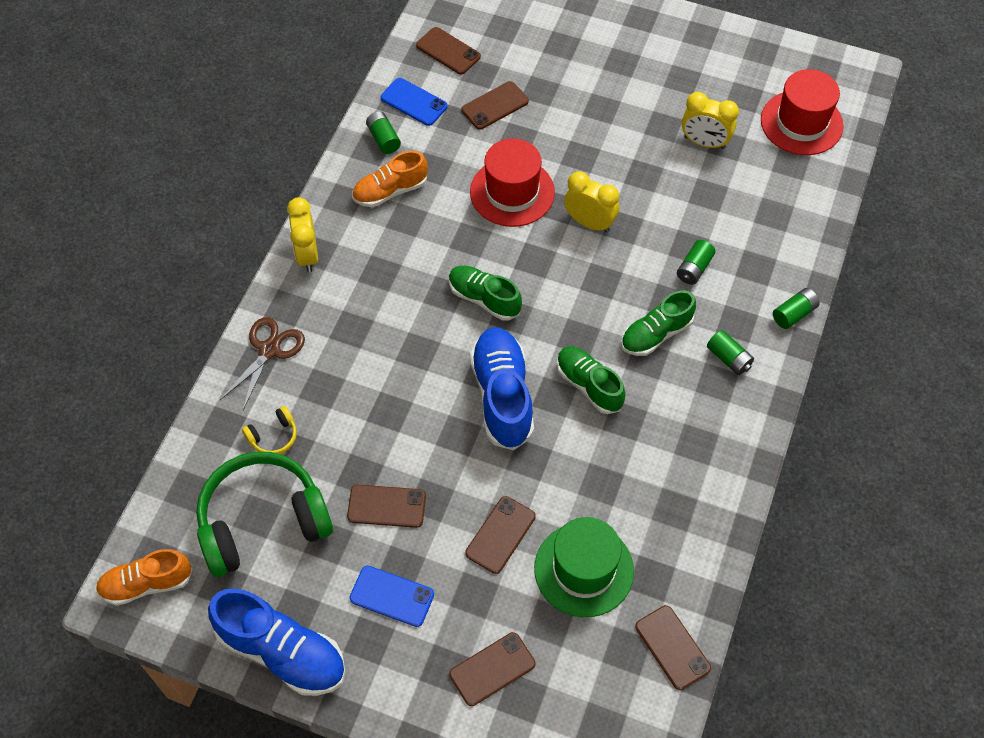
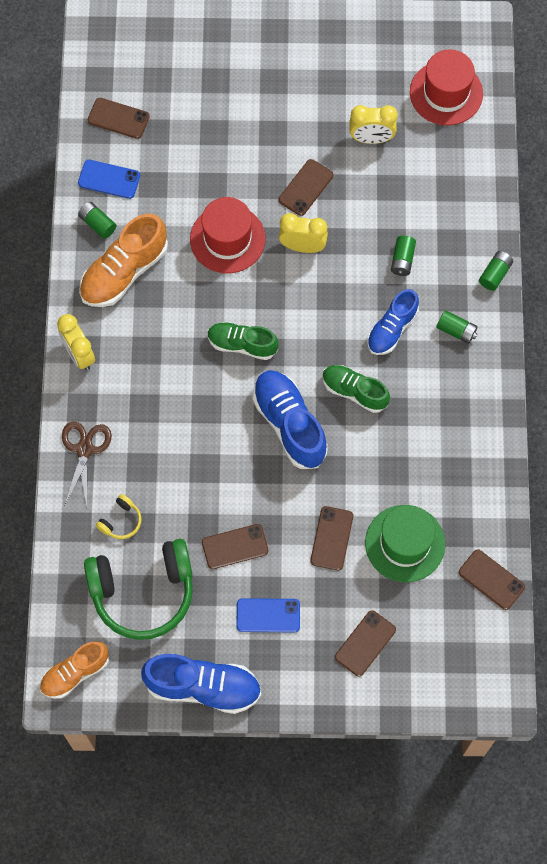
camera: 20 degrees left, 10 degrees up
(263, 521) = (143, 592): green headphones -> green headphones turned 150 degrees counterclockwise
(390, 191) = (124, 272): orange shoe -> orange shoe, size x1.52
(495, 106) = (180, 160): brown phone -> brown phone (305, 187)
(656, 334) = (392, 329): green shoe -> blue shoe

